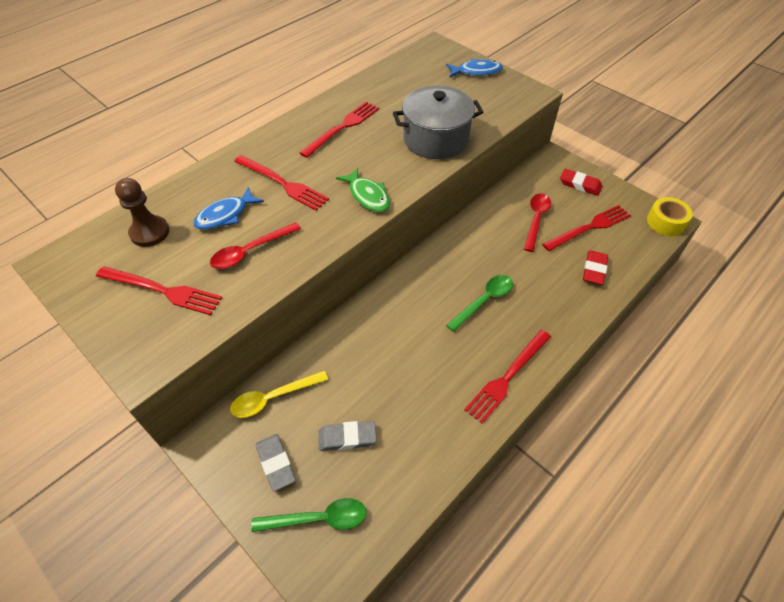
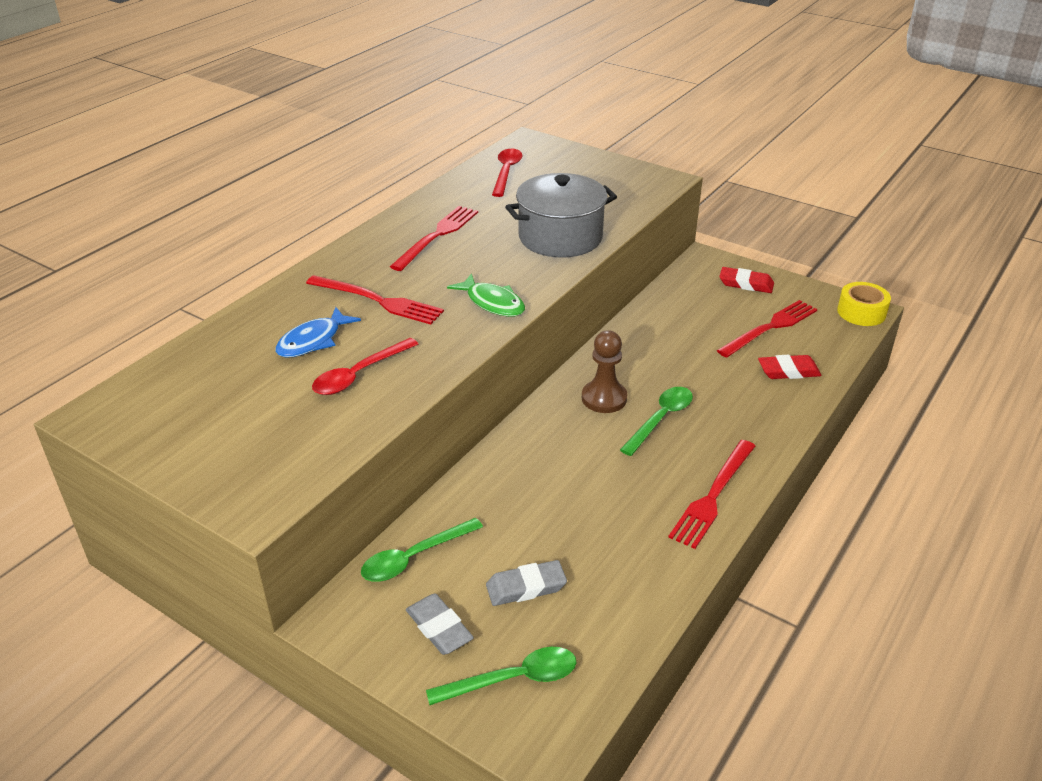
camera: 10 degrees left, 15 degrees down
(149, 232) = (217, 369): brown pawn -> brown pawn (604, 398)
(162, 290) = (255, 427): red fork -> none
(273, 398) = (414, 557): yellow spoon -> green spoon
(476, 71) = (589, 164): blue fish -> none
(536, 220) = (701, 326): red spoon -> red spoon (506, 172)
(594, 270) = (788, 371): red eraser -> red eraser turned 75 degrees clockwise

